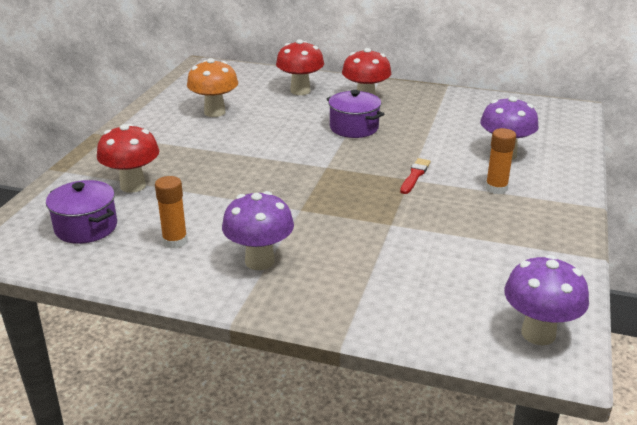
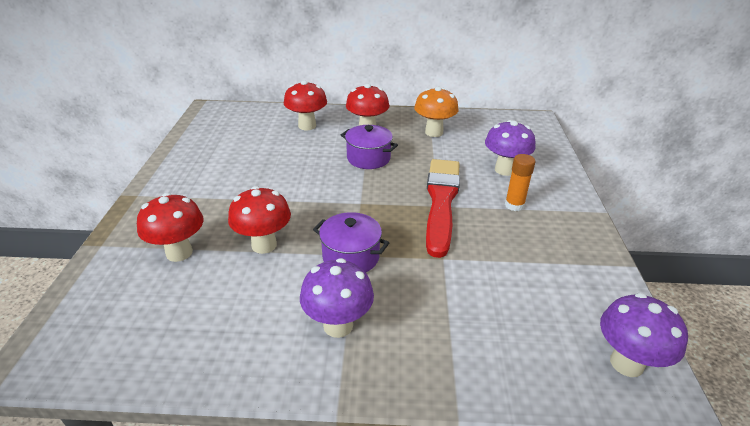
camera: 15 degrees left, 5 degrees up
(86, 227) = (142, 314): purple pot -> purple pot (351, 257)
(175, 241) = (243, 316): orange glue stick -> none
(214, 112) = (236, 157): orange mushroom -> orange mushroom (434, 132)
(214, 190) = (264, 245): none -> red mushroom
(415, 175) = (441, 201): red brush -> red brush, size x2.45

